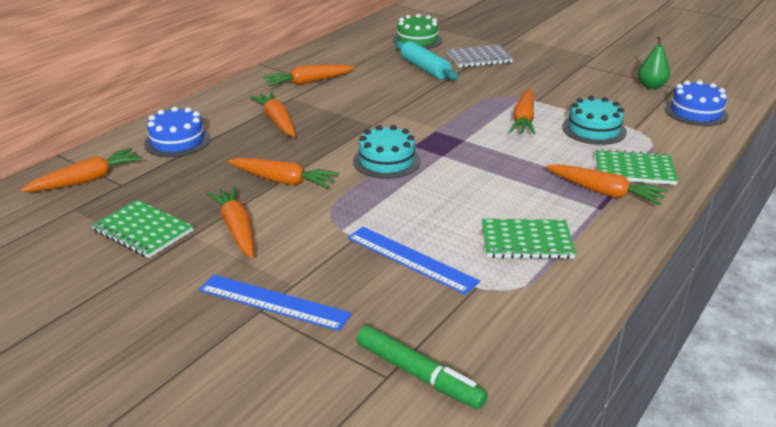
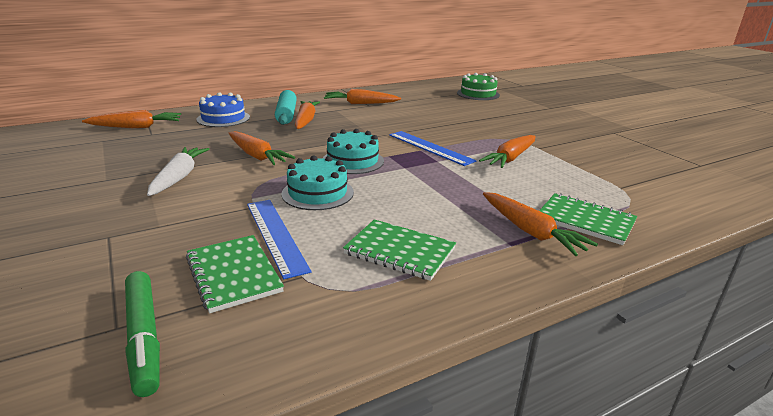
camera: 25 degrees right, 5 degrees down
(143, 231) = (119, 163): green notebook -> green notebook (234, 274)
(237, 229) = (179, 177): orange carrot -> white carrot
(273, 302) = (126, 234): blue ruler -> blue ruler (430, 147)
(425, 68) = (462, 111): turquoise rolling pin -> turquoise rolling pin (286, 114)
(479, 58) = (517, 112): grey notebook -> none
(594, 129) = (574, 179): turquoise cake -> turquoise cake (317, 193)
(651, 86) = (673, 159): green pear -> none
(695, 112) = (707, 189): blue cake -> none

